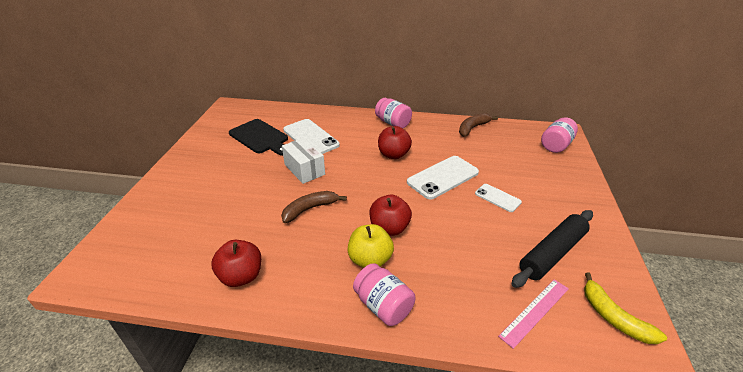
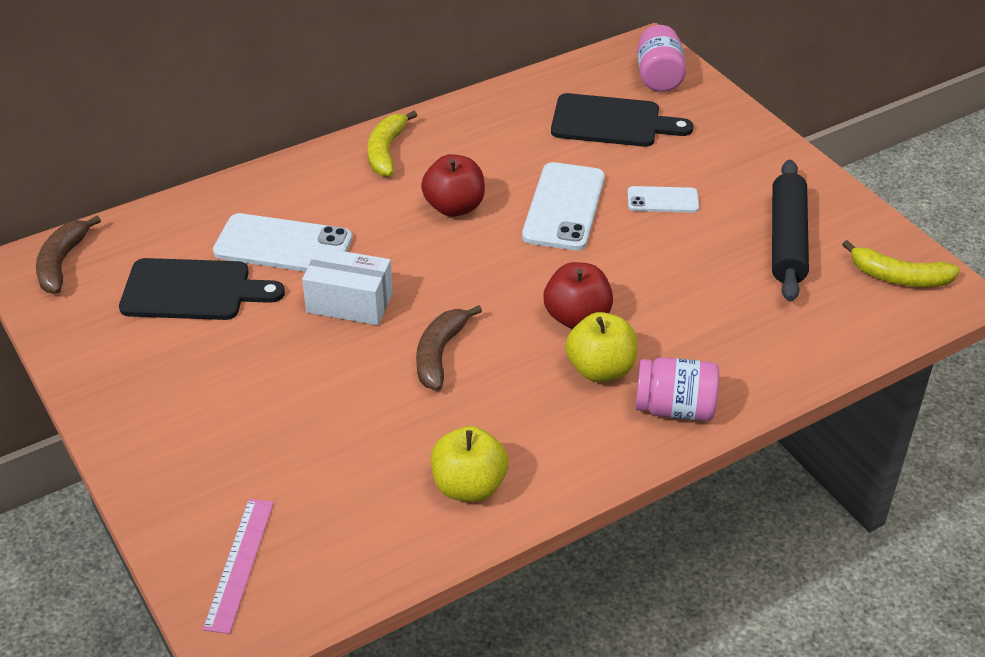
camera: 40 degrees left, 5 degrees up
(241, 276) = (469, 486): red apple -> yellow apple
(393, 123) = (386, 151): pink jar -> yellow banana
(473, 128) = (518, 101): brown banana -> brown banana (62, 263)
(509, 153) = (612, 122): none -> black cutting board
(535, 311) = (826, 317): pink ruler -> pink ruler (239, 564)

